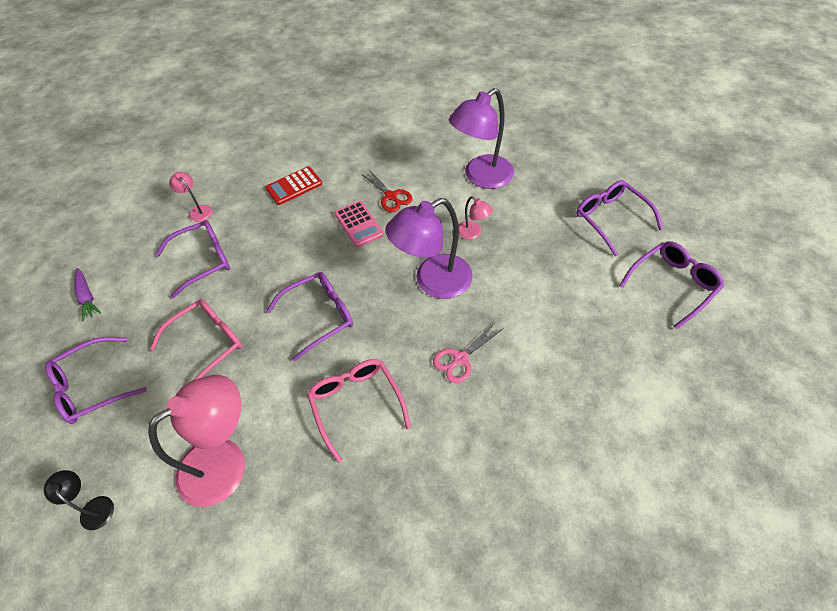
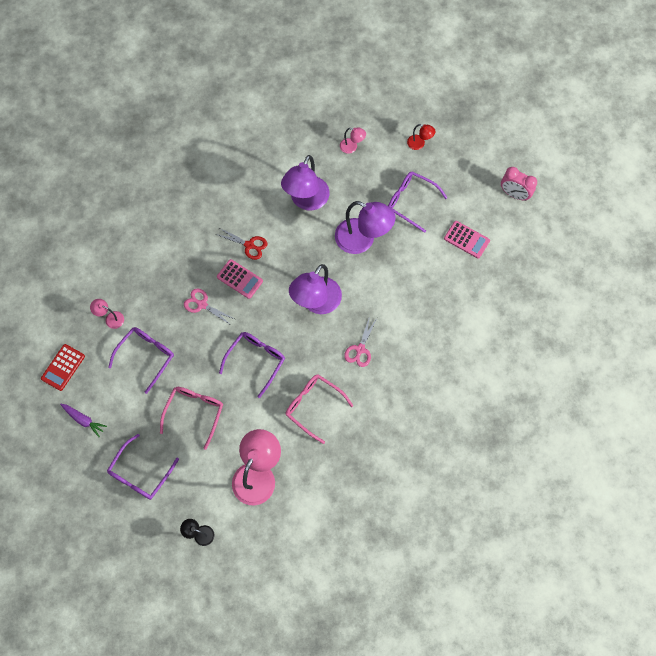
camera: 30 degrees left, 15 degrees up
(294, 186) = (170, 266): red calculator -> red calculator (63, 367)
(300, 233) = (202, 304): none -> pink scissors
(473, 233) = (324, 252): pink lamp -> pink lamp (352, 147)
(528, 237) = (362, 240): none -> purple lamp
(647, 167) = (419, 144): none -> red lamp
(672, 285) = (466, 240): purple glasses -> pink calculator
(762, 257) = (514, 194): none -> pink clock

